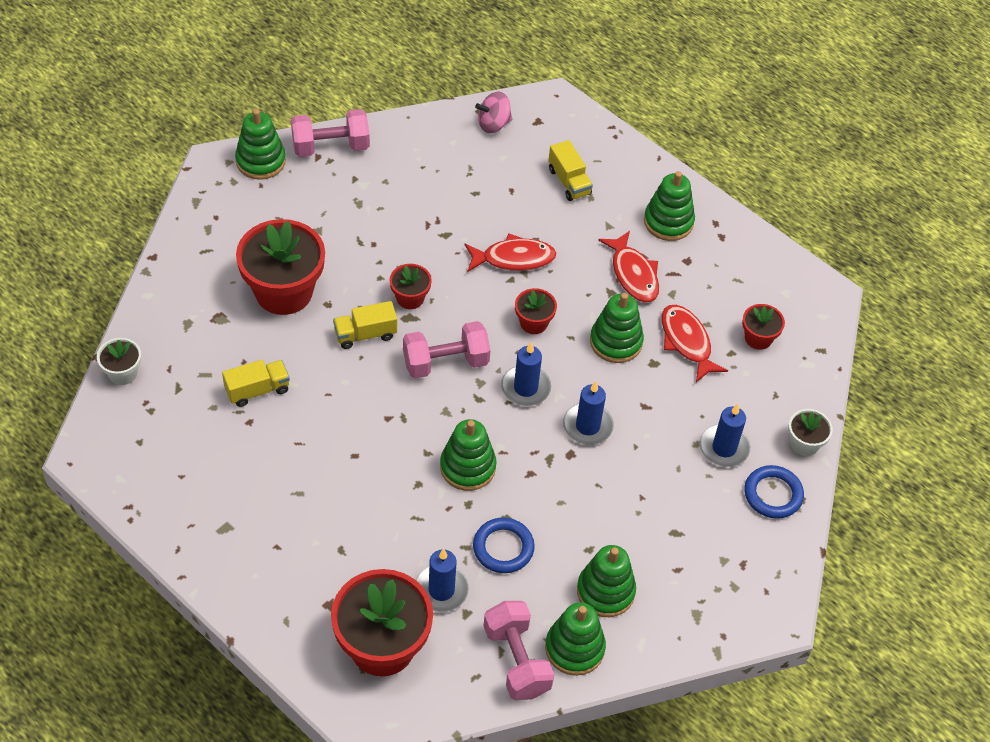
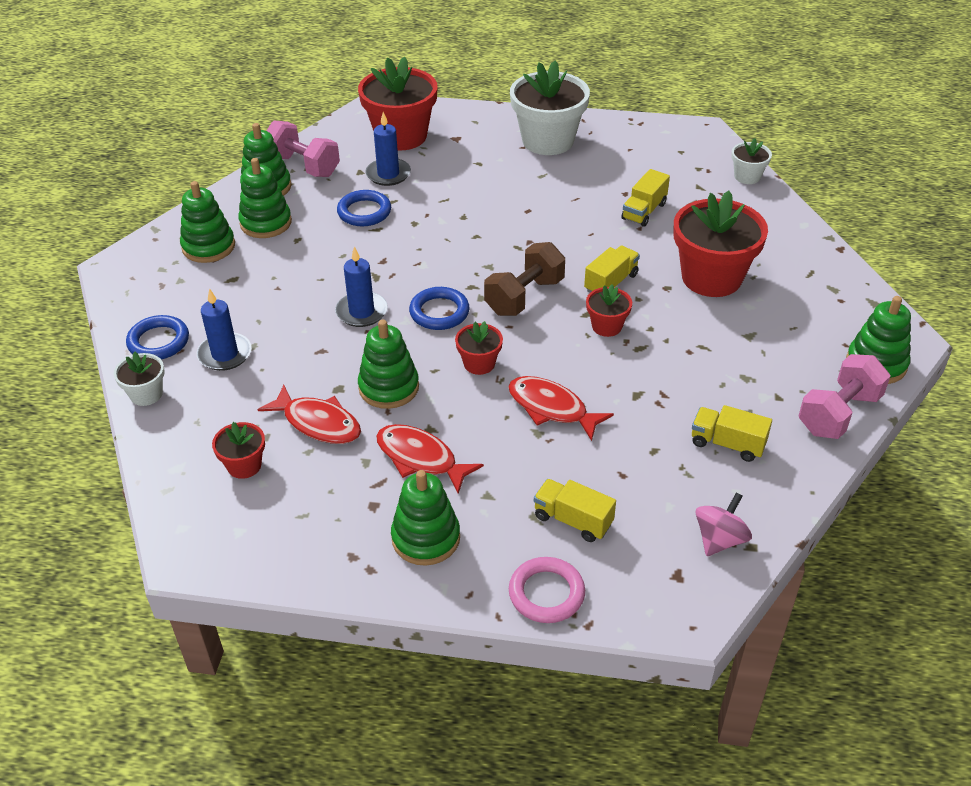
camera: 150 degrees right, 10 degrees down
(244, 539) = (548, 141): none -> white flower pot
(424, 170) = (727, 444): none -> yellow truck
(445, 362) = (524, 296): pink dumbbell -> brown dumbbell
(467, 467) = (436, 242): green stacking toy -> green stacking toy (208, 247)
(514, 258) = (551, 408): red fish -> red fish turned 75 degrees clockwise
(525, 388) = (439, 312): blue candle -> blue ring
(621, 153) = (546, 593): none -> pink ring

